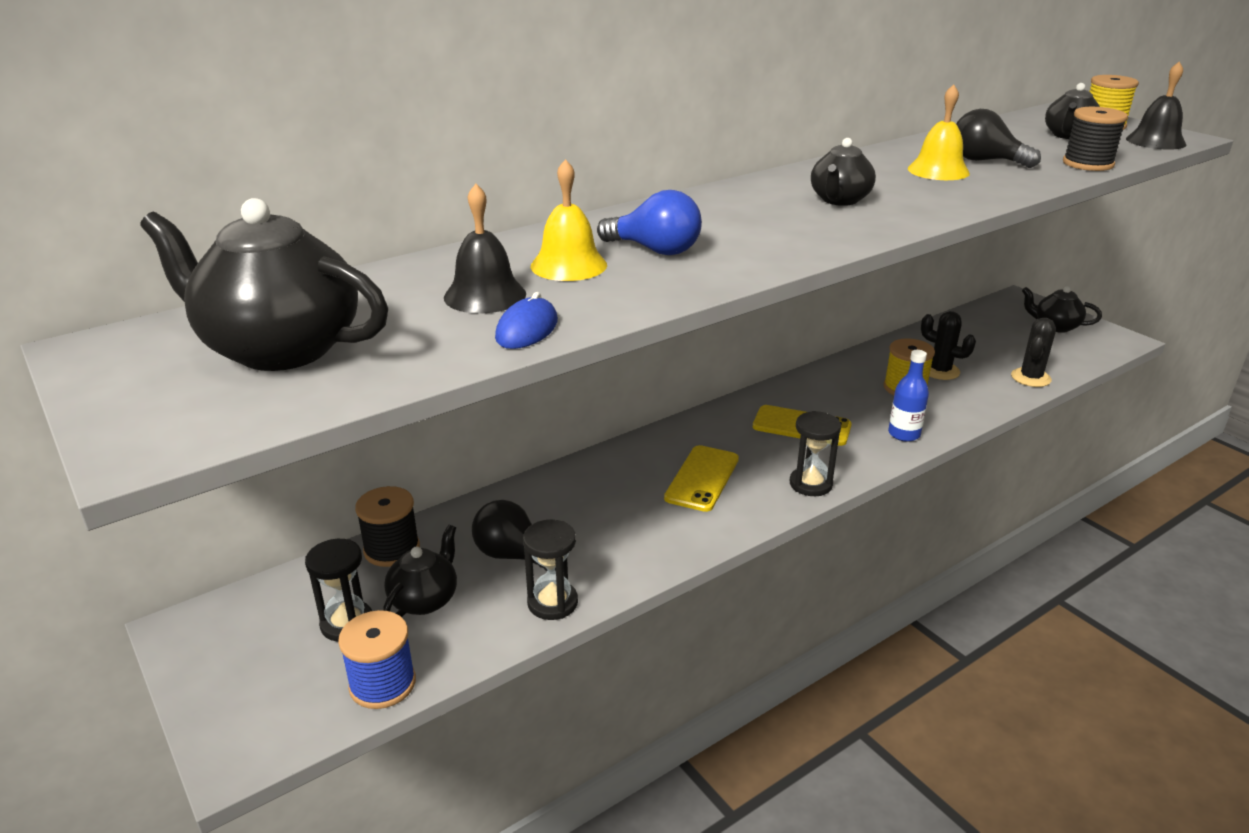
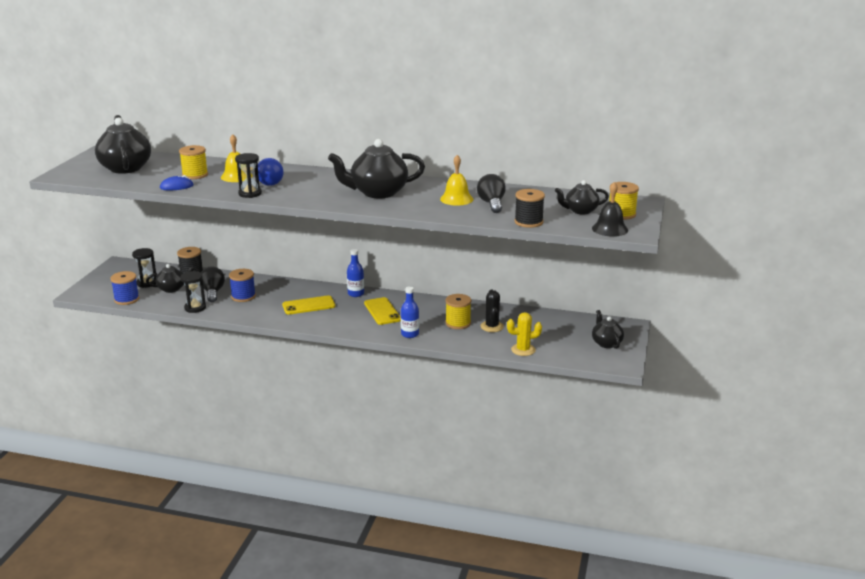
camera: 50 degrees right, 5 degrees down
(485, 295) = (195, 175): black bell -> yellow spool
(579, 529) = (243, 296): none -> blue spool
(712, 423) = (356, 294): none -> blue bottle
(810, 484) = (335, 327): black hourglass -> black hourglass (250, 194)
(839, 200) = (378, 192): black teapot -> black teapot, size x1.79
(1030, 378) = (523, 350): black cactus -> yellow cactus

